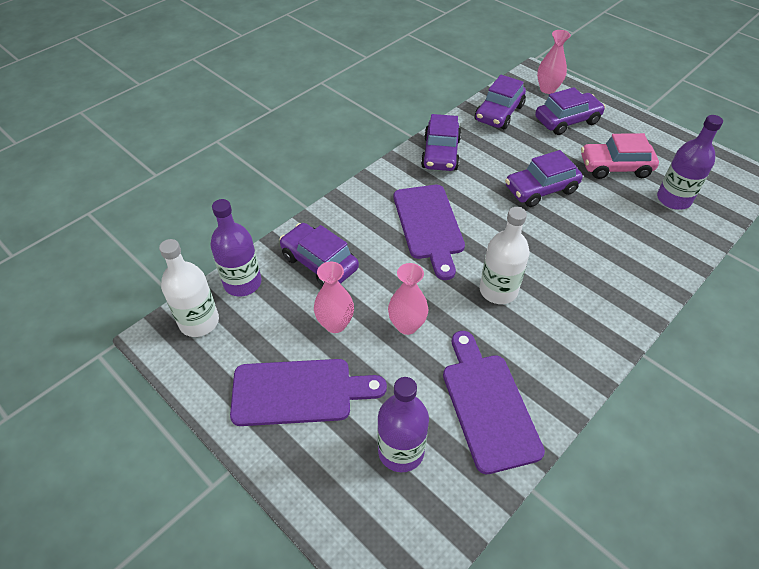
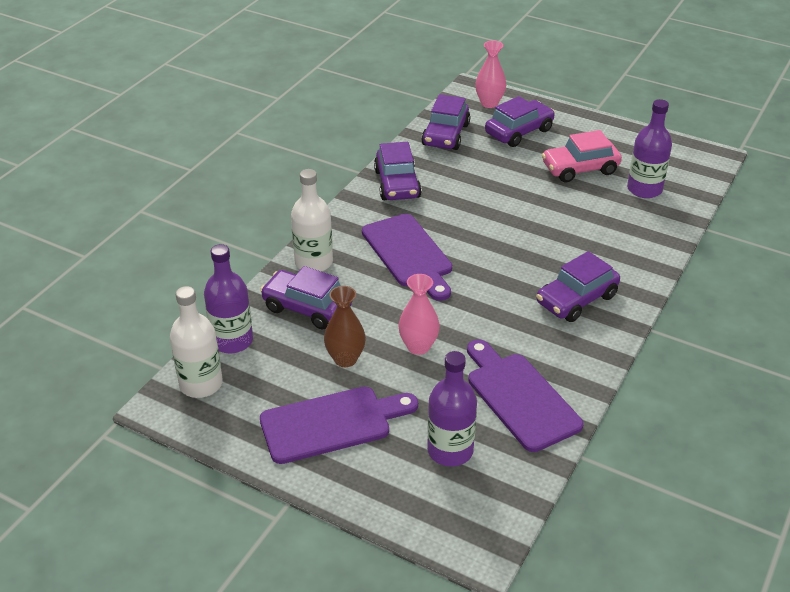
camera: 15 degrees left, 10 degrees down
(335, 324) = (345, 359): pink vase -> brown vase
(498, 290) = (498, 300): white bottle -> white bottle (313, 262)
(541, 189) = (512, 201): purple car -> purple car (576, 299)

